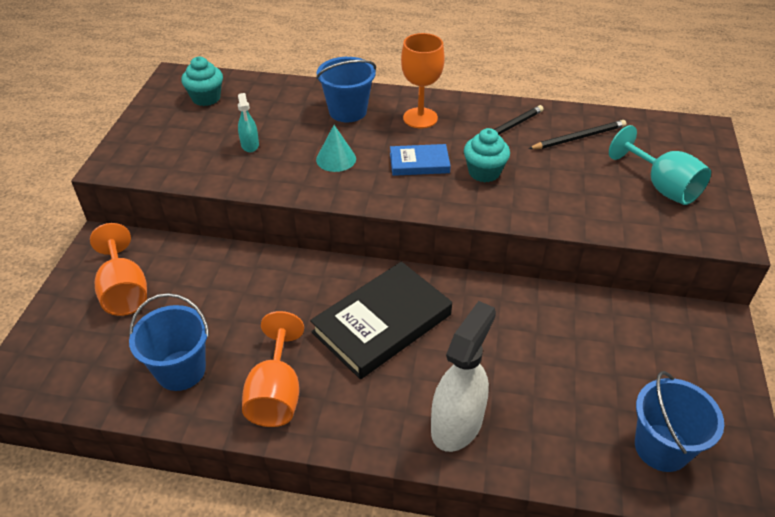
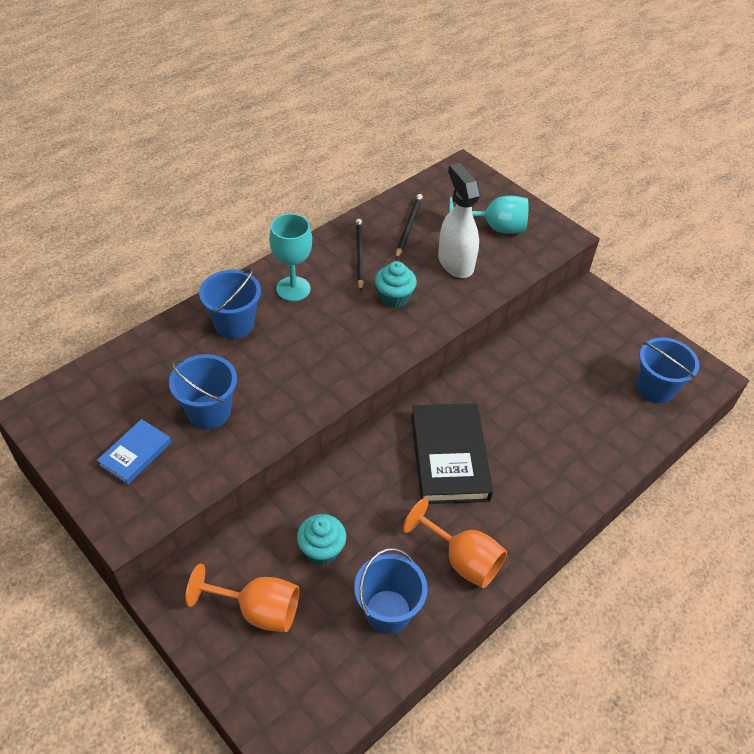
camera: 55 degrees left, 5 degrees up
(206, 98) = (99, 404): turquoise cupcake -> turquoise cupcake (321, 550)
(250, 145) = (209, 411): turquoise spray bottle -> blue bucket
(336, 159) = (289, 368): turquoise cone -> none
(419, 163) = (347, 324): blue book -> blue book (135, 454)
(420, 118) = (293, 289): orange goblet -> turquoise goblet
(457, 424) = (567, 472): white spray bottle -> white spray bottle (455, 263)

